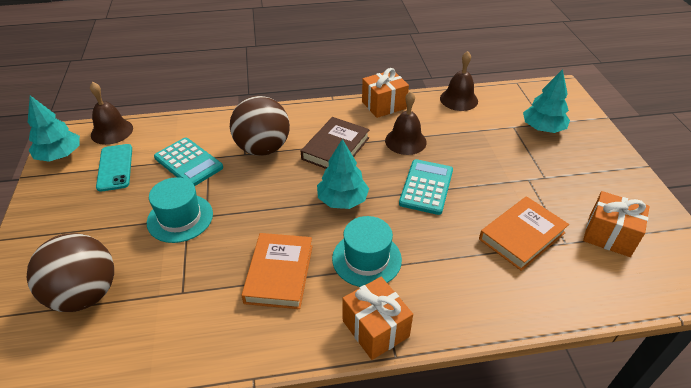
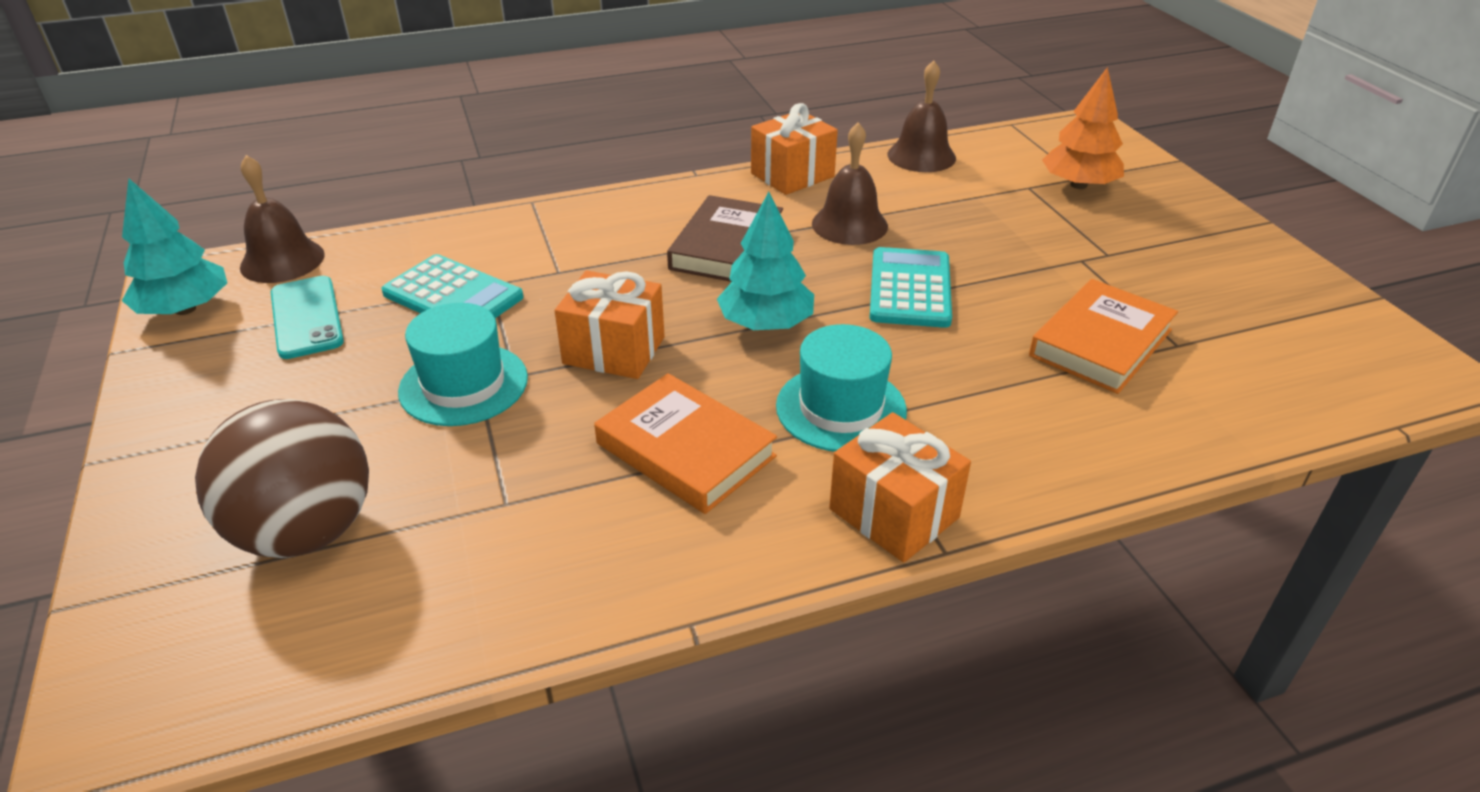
camera: 10 degrees left, 5 degrees down
(263, 148) = (590, 260): brown ball -> none
(279, 273) = (685, 450): orange book -> orange book turned 45 degrees counterclockwise
(542, 128) = (1078, 185): turquoise tree -> orange tree
(609, 235) = (1244, 326): orange gift -> orange gift (614, 350)

